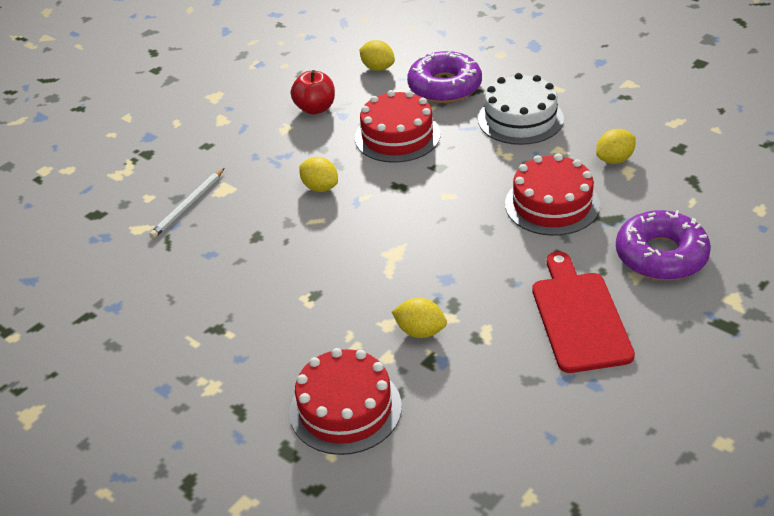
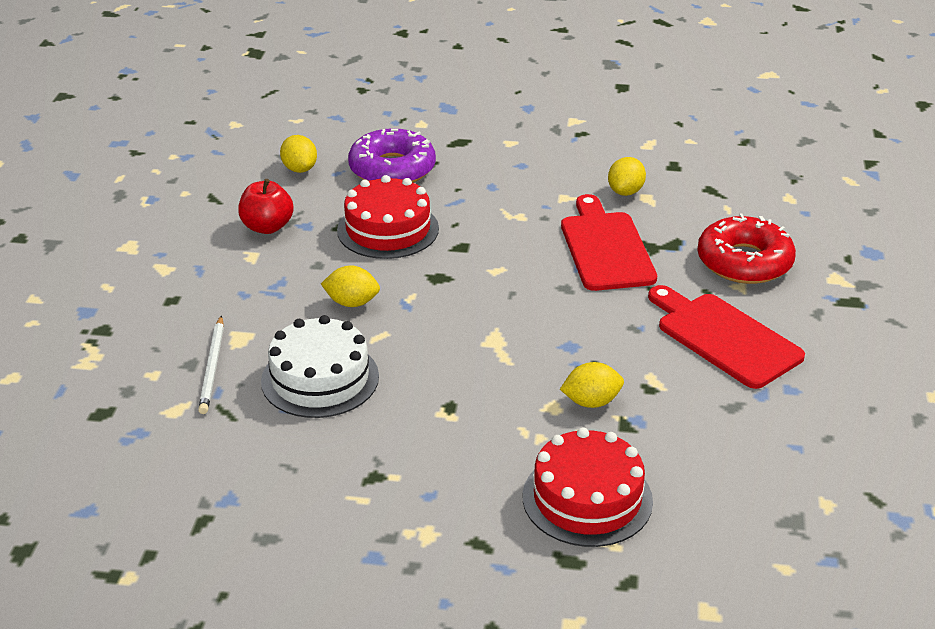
camera: 35 degrees left, 5 degrees down
(378, 68) = (299, 169): yellow lemon -> yellow lemon turned 60 degrees clockwise
(520, 119) = (500, 179): white cake -> white cake (320, 378)
(552, 204) = (605, 248): red cake -> red cutting board
(661, 255) = (744, 262): purple donut -> red donut

